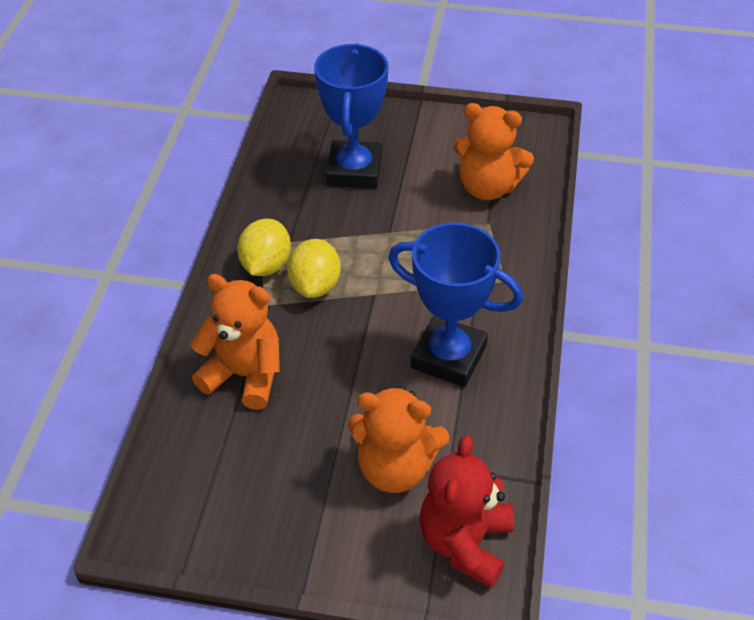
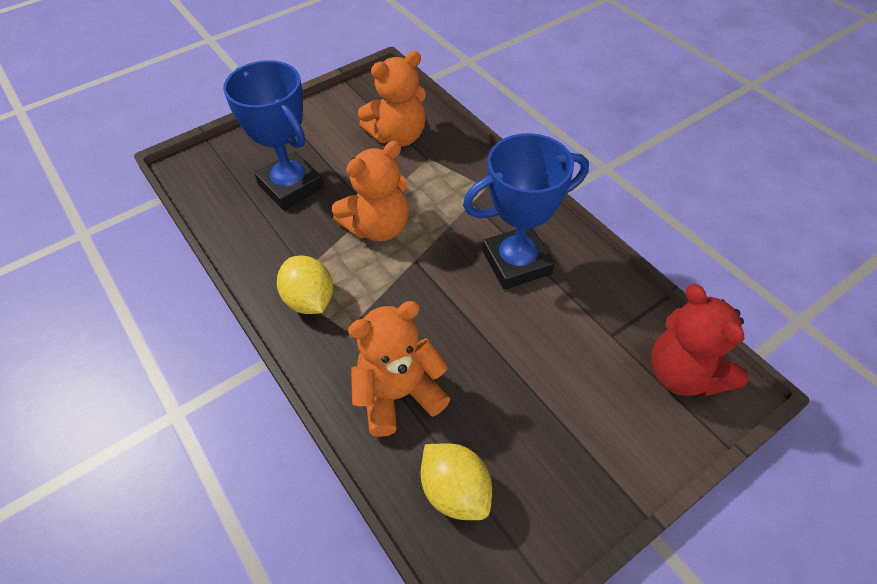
camera: 45 degrees left, 5 degrees up
(315, 286) = (366, 286): yellow lemon -> yellow lemon (455, 491)
(395, 468) = (582, 365): orange teddy bear -> orange teddy bear (378, 227)

